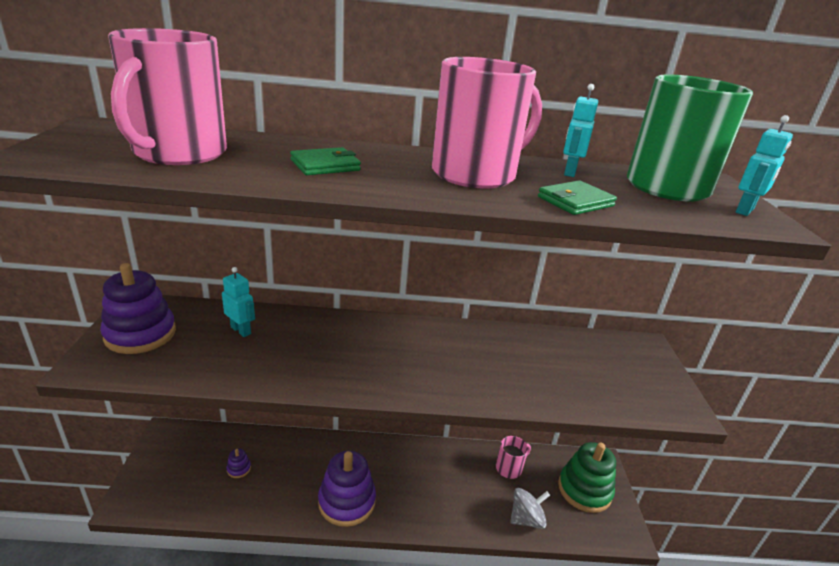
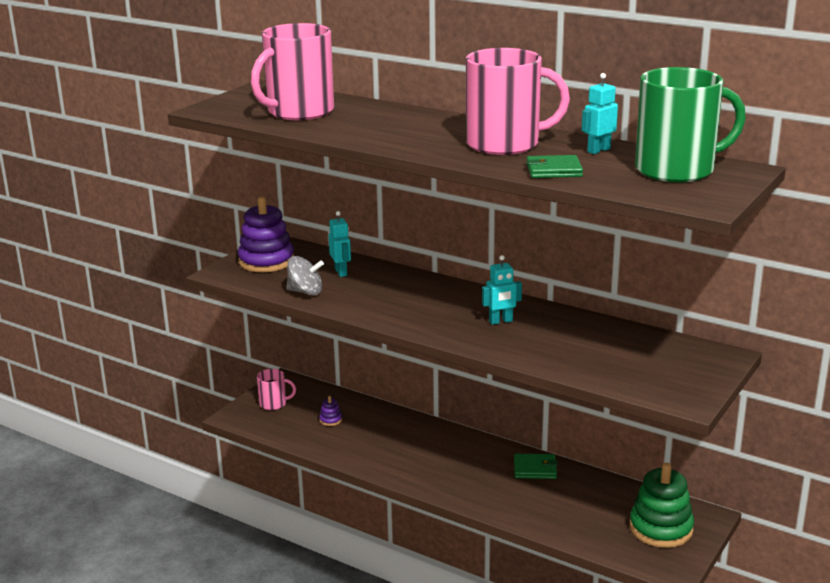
camera: 35 degrees right, 5 degrees down
(325, 165) = (391, 128): green wallet -> green wallet (535, 469)
(347, 501) = (408, 466): purple stacking toy -> none
(509, 468) = (591, 490): pink mug -> pink mug (273, 404)
(526, 519) = (572, 527): grey spinning top -> grey spinning top (305, 292)
(745, 211) = (708, 193): turquoise robot -> turquoise robot (501, 321)

